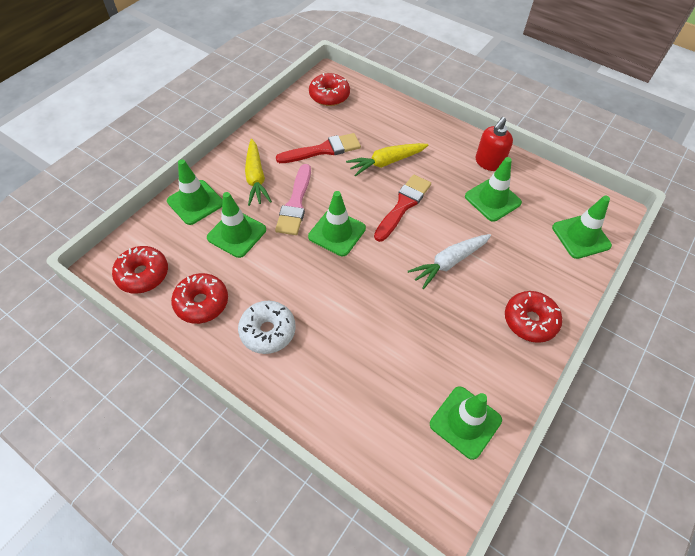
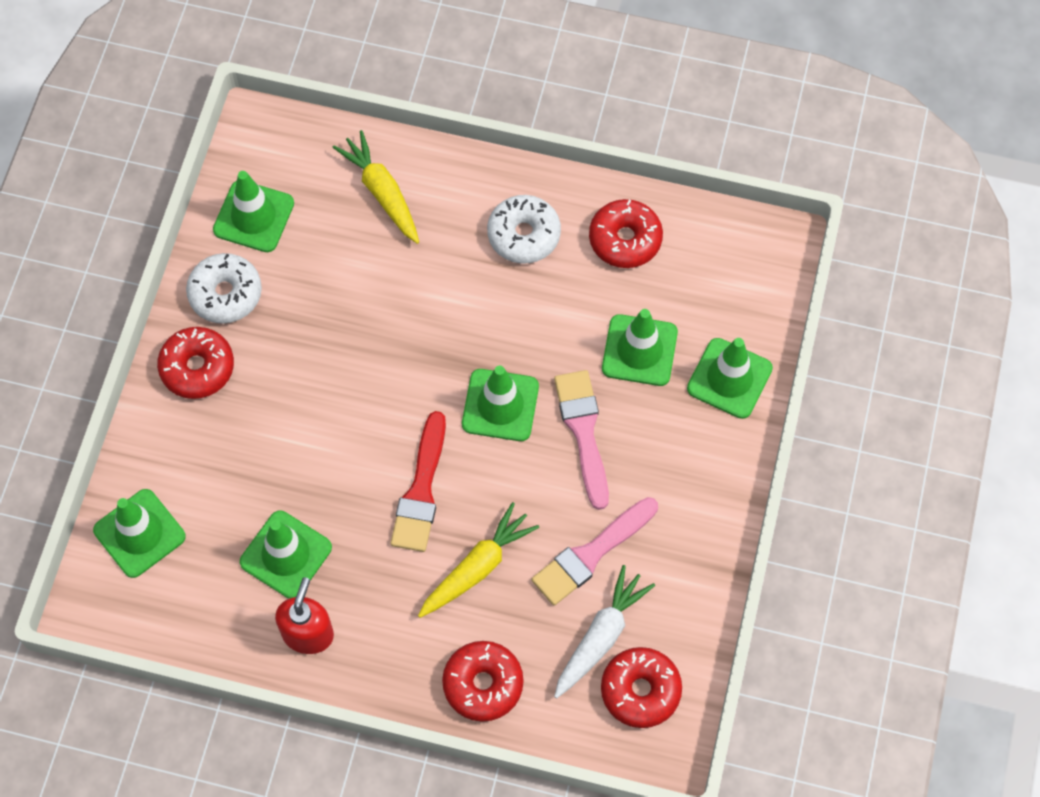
camera: 160 degrees right, 10 degrees up
(143, 274) = (724, 247): red donut -> red donut (483, 684)
(256, 178) = (667, 455): yellow carrot -> yellow carrot (381, 192)
(323, 150) = (591, 554): red brush -> pink brush
(449, 263) = (325, 415): white carrot -> white carrot (601, 636)
(500, 366) = (225, 294): none -> white donut

